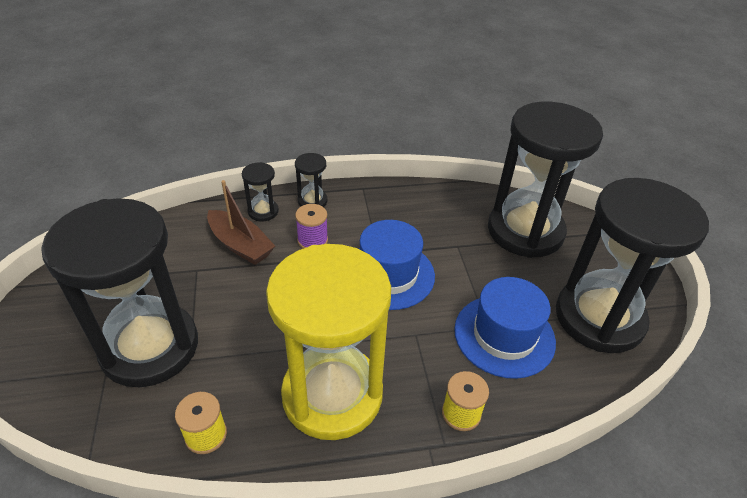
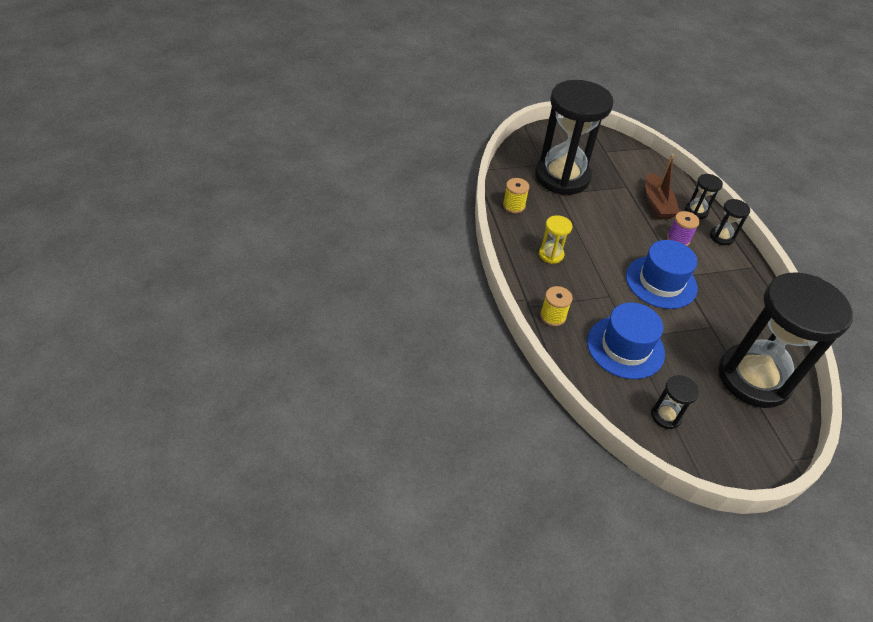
camera: 85 degrees right, 5 degrees up
(240, 245) = (657, 203): brown boat -> brown boat turned 45 degrees counterclockwise
(332, 394) = (551, 254): yellow hourglass -> yellow hourglass, size x0.41
(599, 318) = (666, 416): black hourglass -> black hourglass, size x0.41

